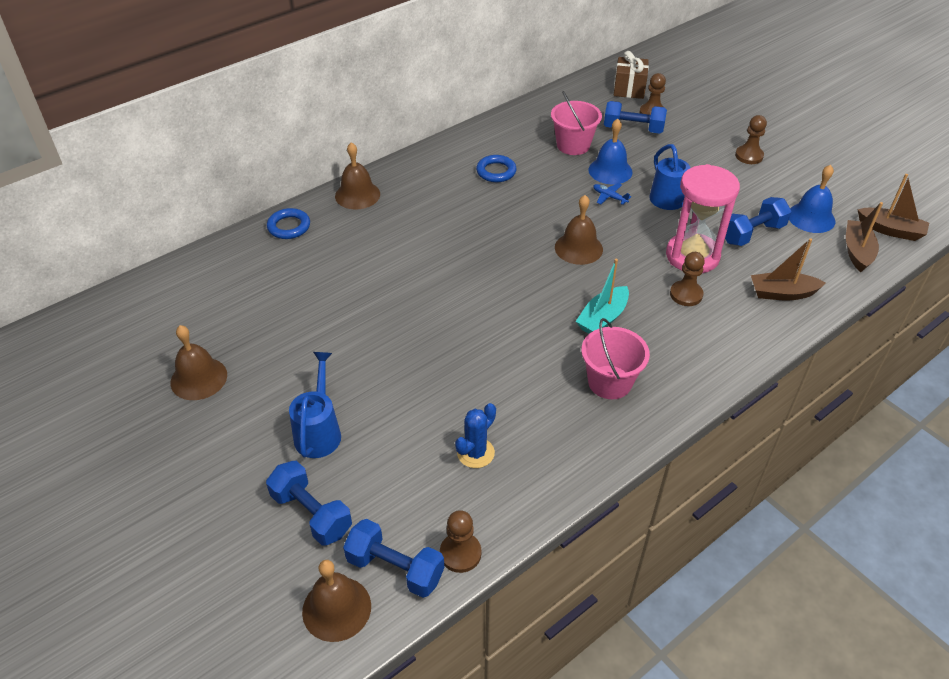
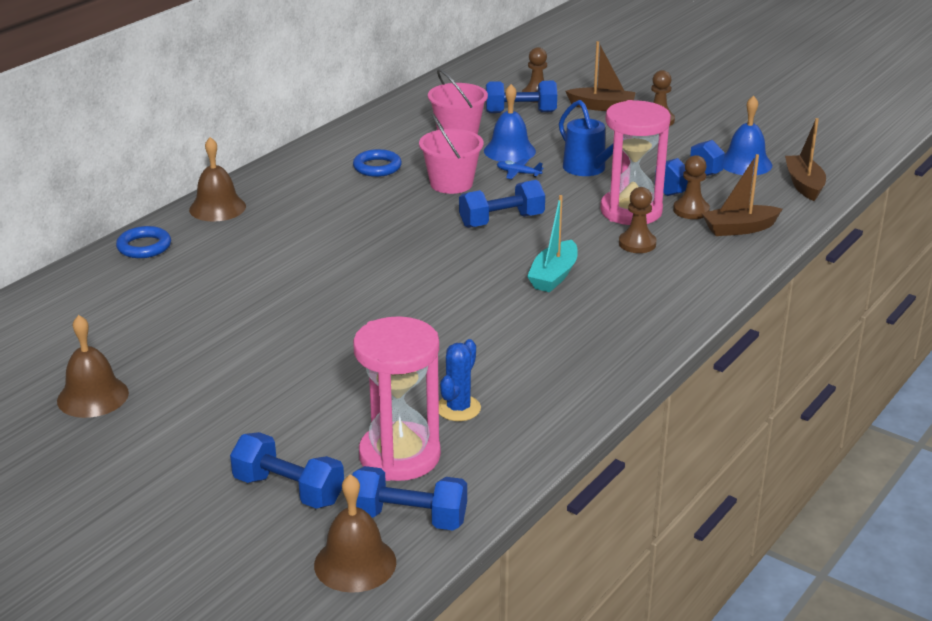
camera: 15 degrees left, 15 degrees down
(319, 431) = (265, 419): blue watering can -> none
(411, 496) = (399, 456): none -> pink hourglass
(460, 553) = (477, 493): brown pawn -> brown pawn (691, 210)
(578, 248) = (501, 221): brown bell -> blue dumbbell
(609, 382) = (584, 327): pink bucket -> pink bucket (451, 183)
(629, 89) = (502, 78): brown gift -> none
(890, 230) = (831, 163): brown boat -> brown boat (602, 107)

